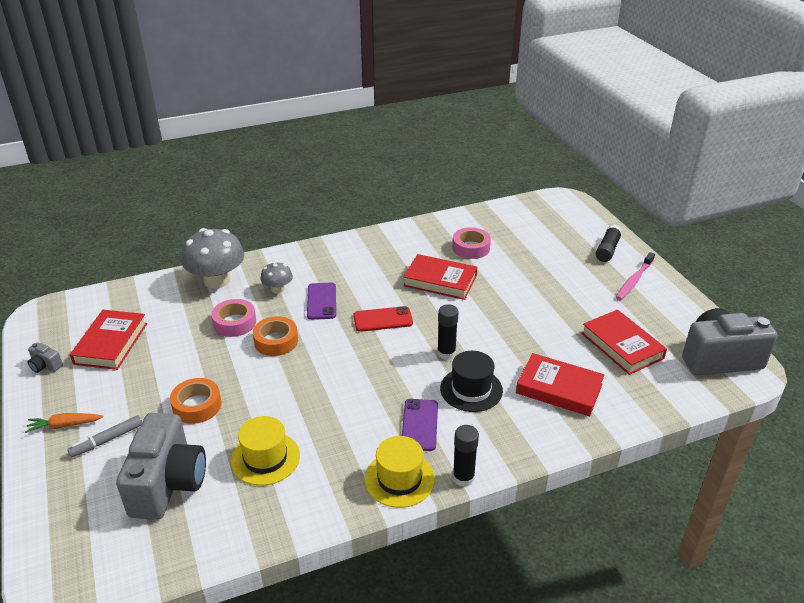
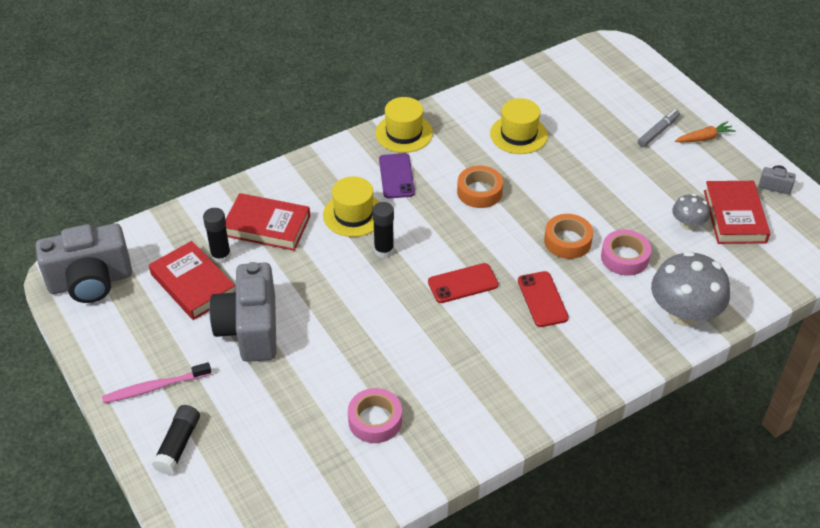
camera: 170 degrees right, 10 degrees up
(168, 484) = (584, 108): grey camera -> grey camera (250, 329)
(197, 406) = (603, 168): orange tape -> orange tape (479, 192)
(278, 289) = (603, 310): grey mushroom -> grey mushroom (687, 224)
(321, 301) = (542, 299): purple phone -> red phone
(440, 281) = (407, 351): red book -> none
(463, 478) = (352, 140): black glue stick -> black glue stick (221, 256)
(471, 389) = (353, 214): black hat -> yellow hat
(634, 280) = (155, 387): pink toothbrush -> pink toothbrush turned 135 degrees counterclockwise

